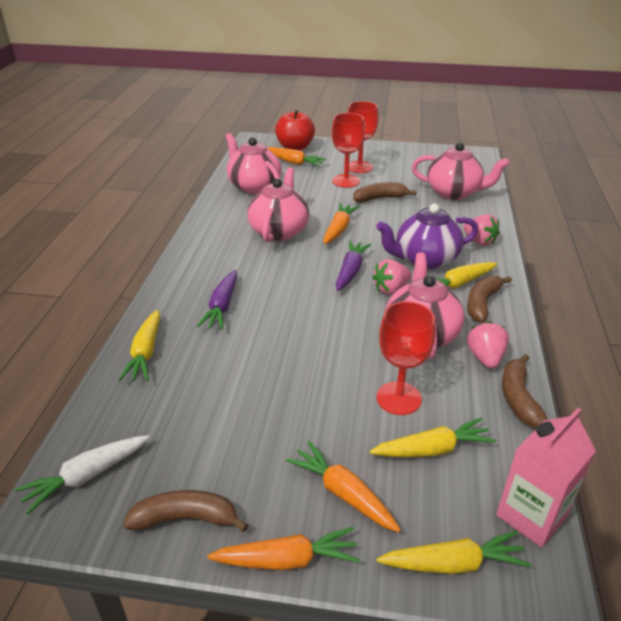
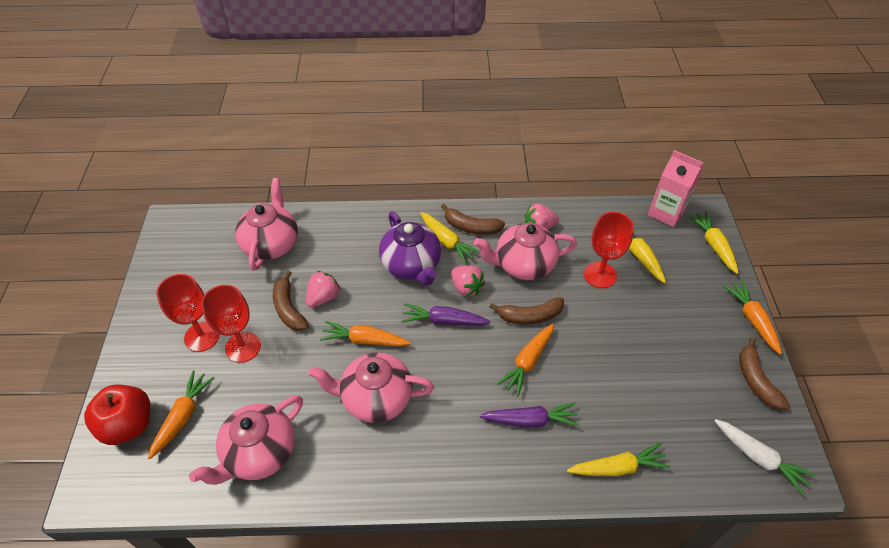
camera: 100 degrees left, 15 degrees up
(343, 493) = (694, 298): orange carrot -> orange carrot (527, 362)
(479, 241) = (372, 226): pink strawberry -> pink strawberry (323, 297)
(518, 398) = (574, 212): brown banana -> brown banana (530, 316)

